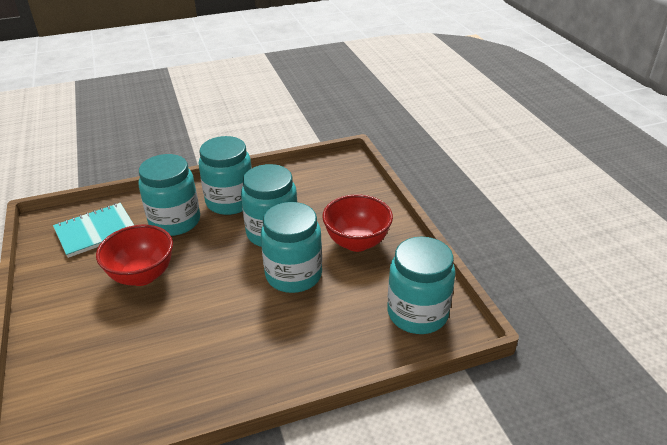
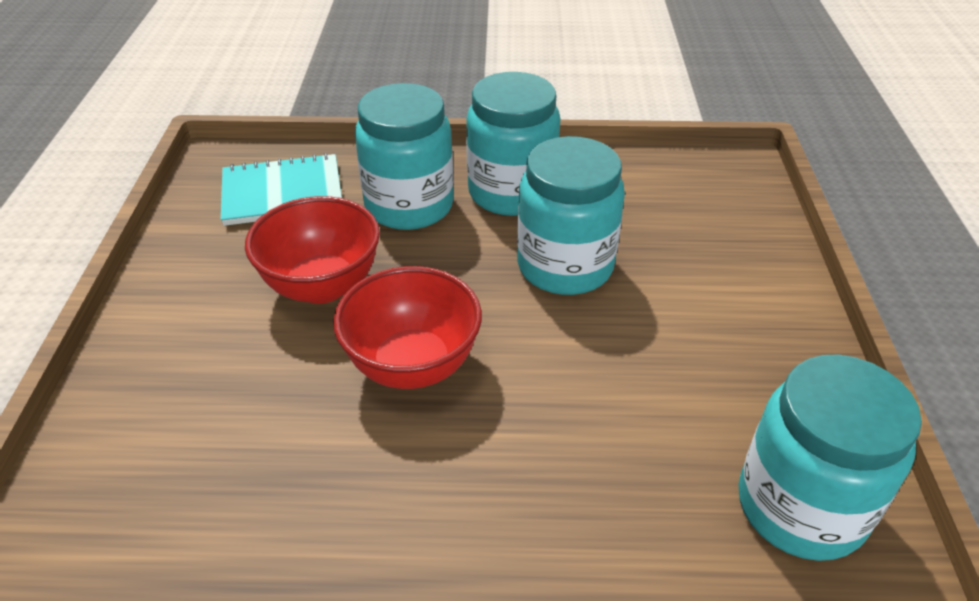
camera: 20 degrees right, 5 degrees up
(293, 275) = (577, 355): turquoise jar -> none
(357, 242) = (716, 323): red bowl -> red bowl (412, 365)

